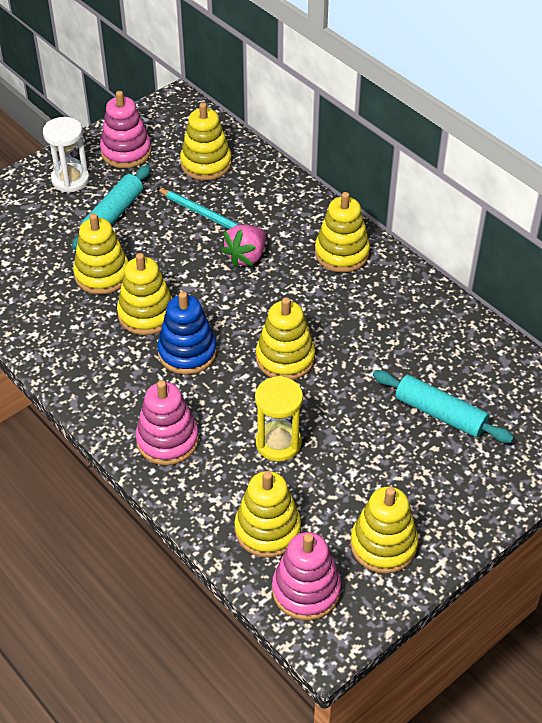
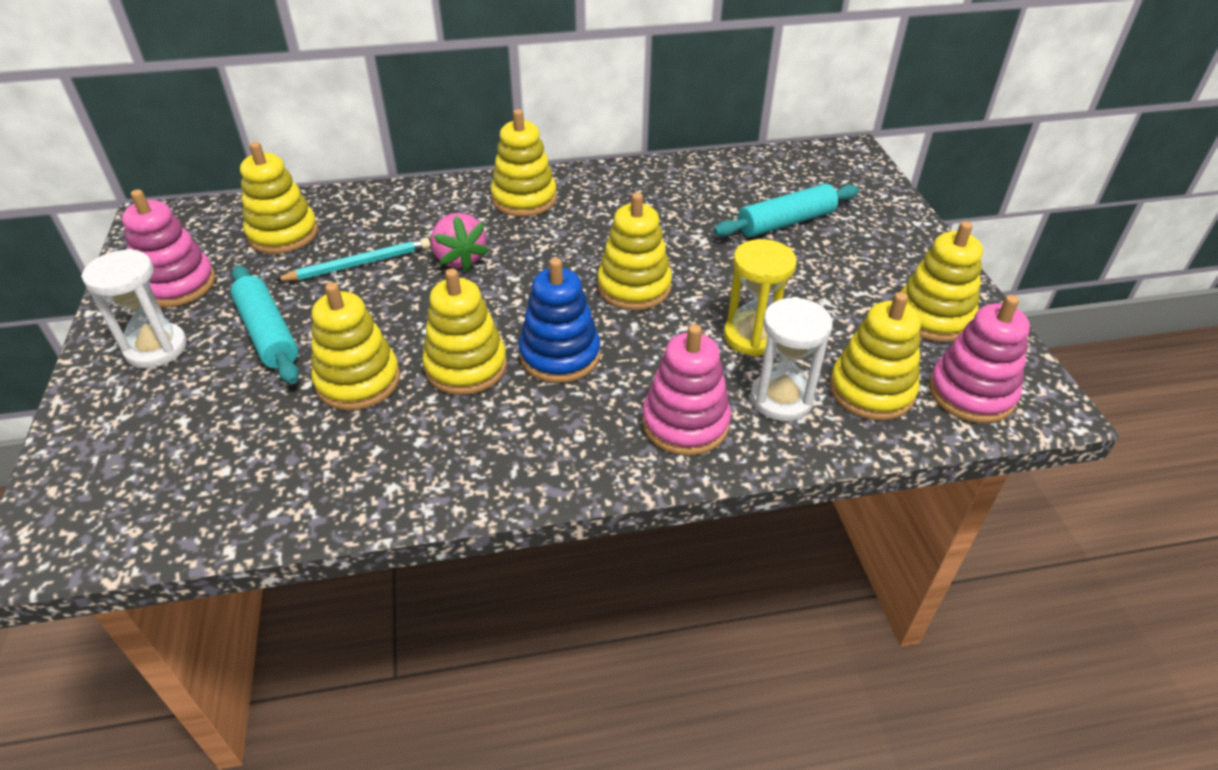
camera: 60 degrees left, 5 degrees down
(223, 482) = (781, 399): none -> white hourglass

